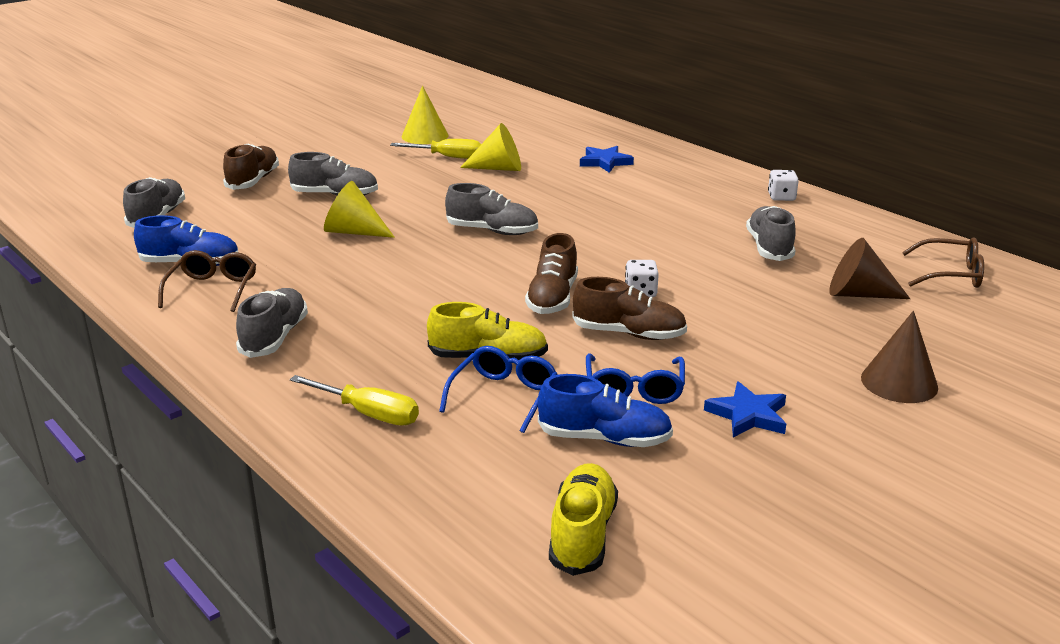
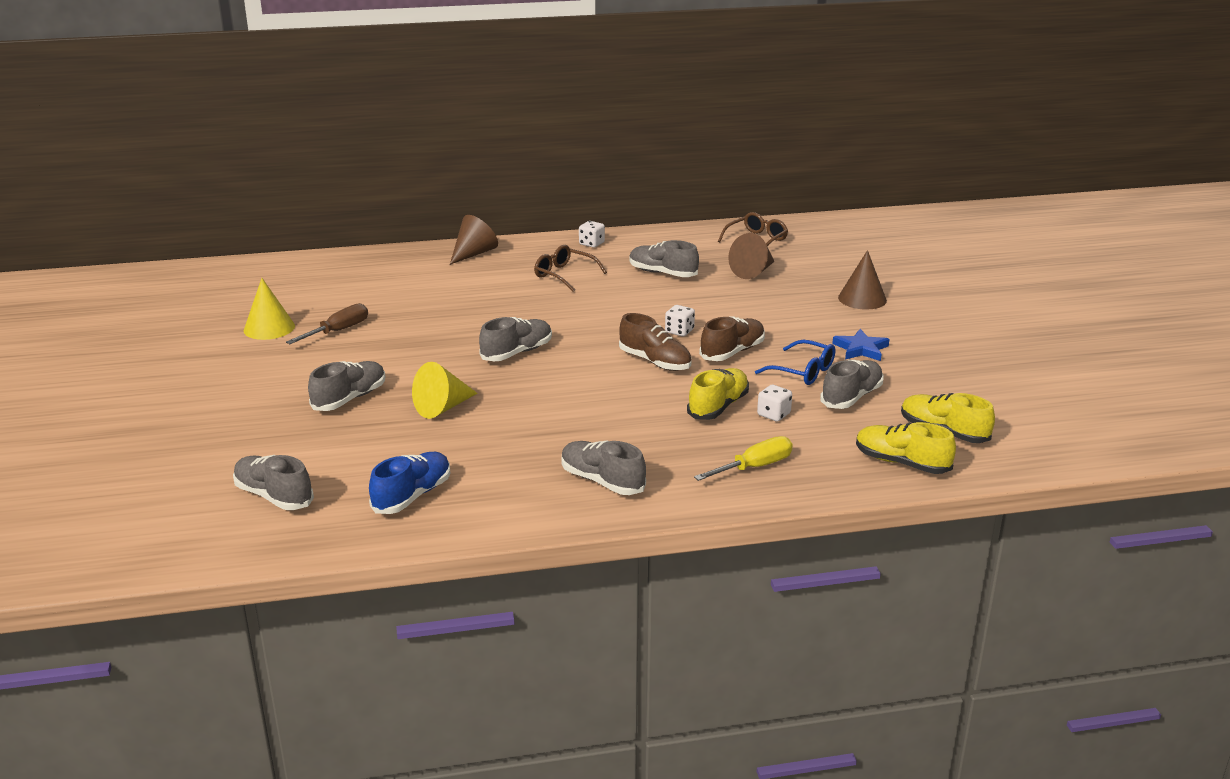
camera: 60 degrees left, 0 degrees up
(212, 289) = (480, 494): brown glasses -> brown glasses (564, 275)
(253, 181) = (253, 430): brown shoe -> none
(449, 157) = (339, 331): yellow screwdriver -> brown screwdriver
(464, 517) = (901, 463): none -> yellow shoe
(498, 168) = (395, 318): yellow cone -> none
(504, 396) = (773, 414): blue glasses -> white dice
(604, 439) = (851, 397): blue shoe -> grey shoe
(605, 162) = (445, 277): blue star -> none
(671, 158) = (474, 253): none -> brown cone

